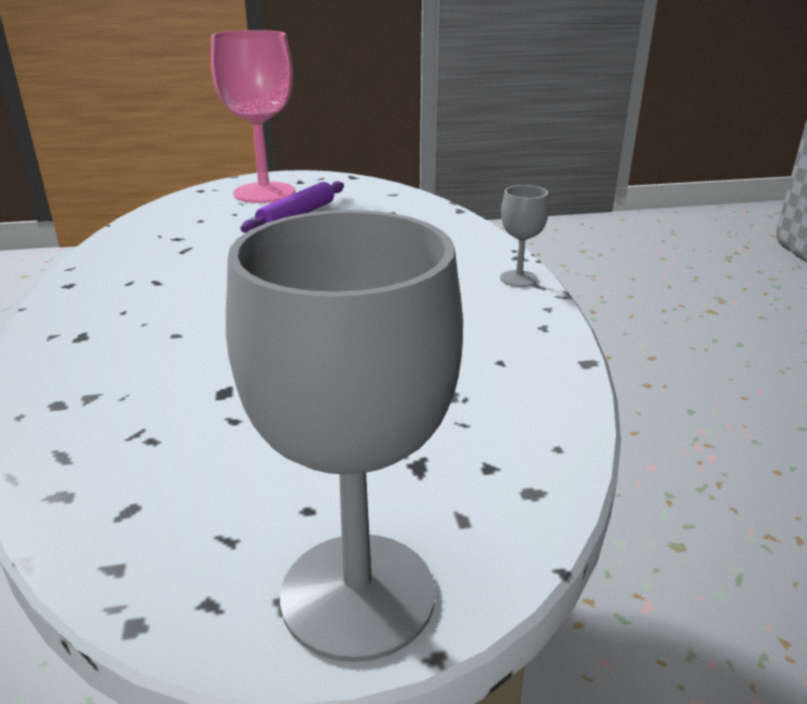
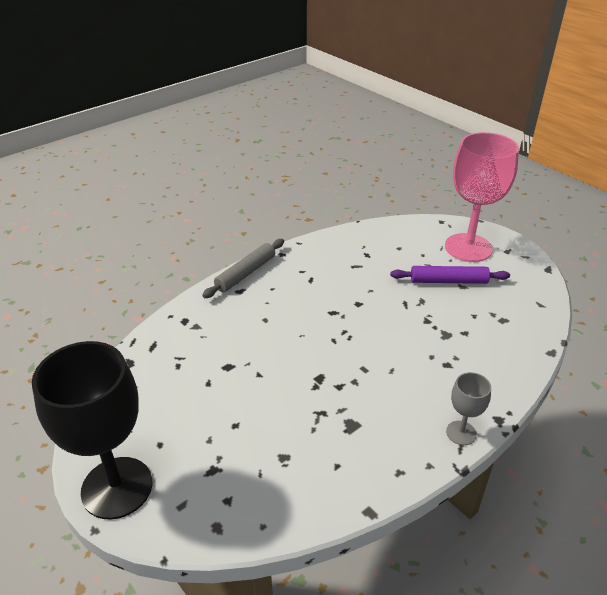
camera: 60 degrees right, 10 degrees up
(53, 321) = (246, 273): none -> grey rolling pin
(358, 594) = (117, 487): grey goblet -> black goblet

